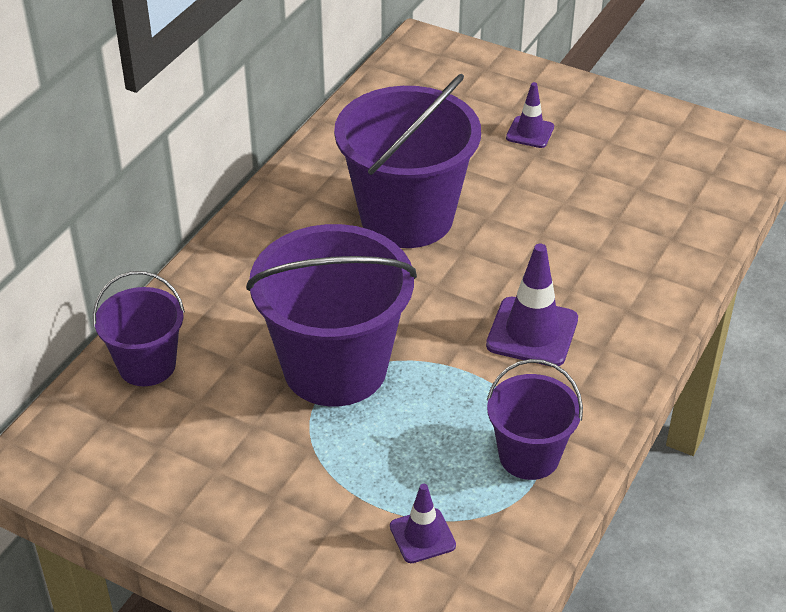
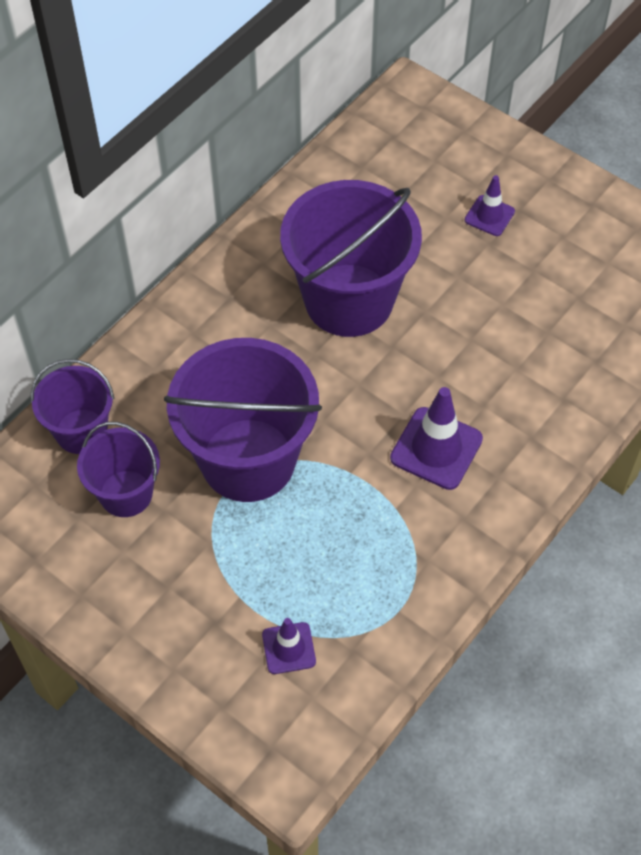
camera: 10 degrees right, 15 degrees up
(529, 456) = (402, 581): purple bucket -> purple bucket (126, 493)

